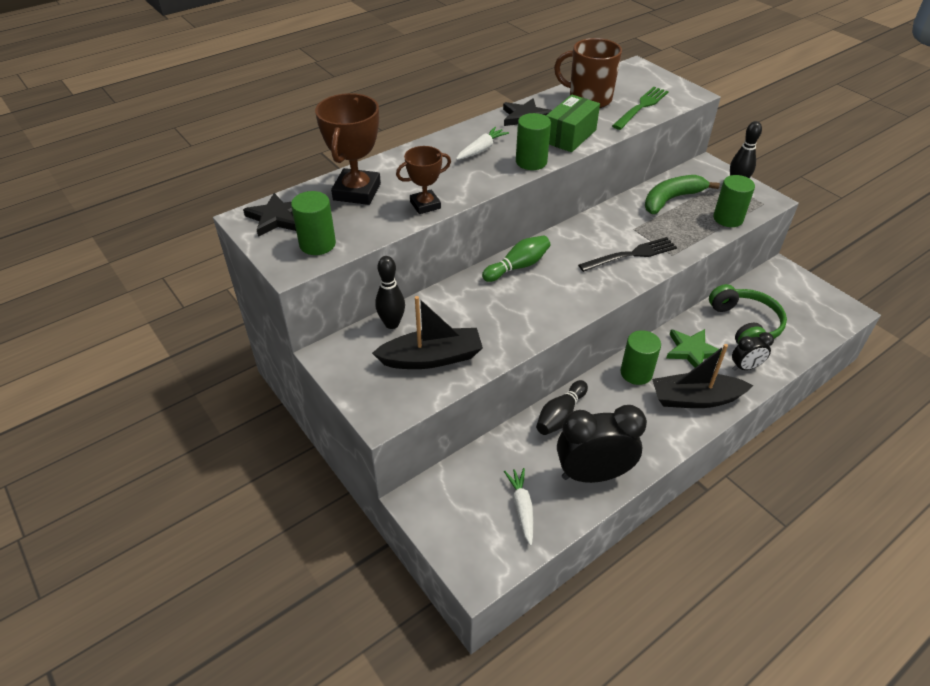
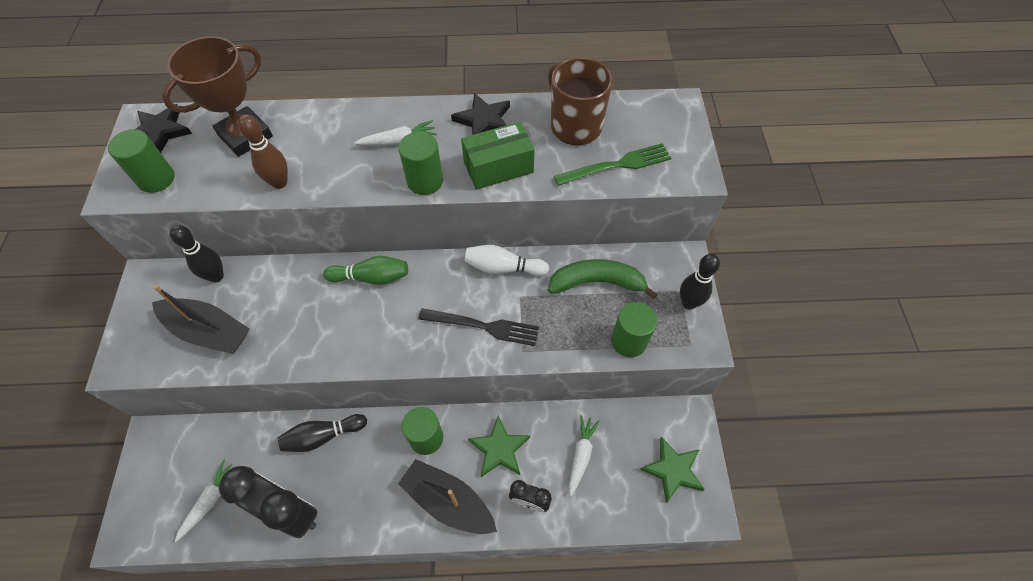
camera: 35 degrees right, 15 degrees up
(425, 205) = (279, 183): brown trophy -> brown bowling pin
(602, 219) = (503, 268): none -> white bowling pin
(745, 325) = (581, 455): green headphones -> white carrot
(805, 302) = (673, 470): none -> green star

